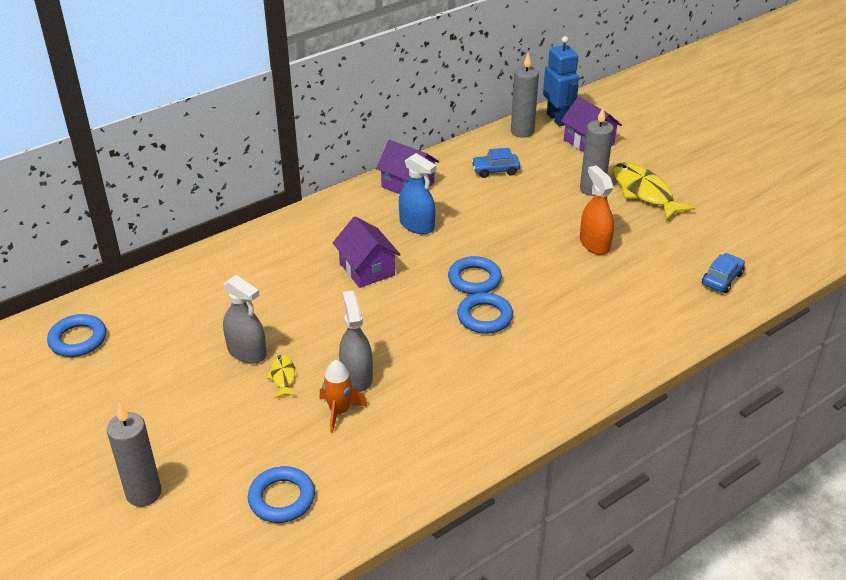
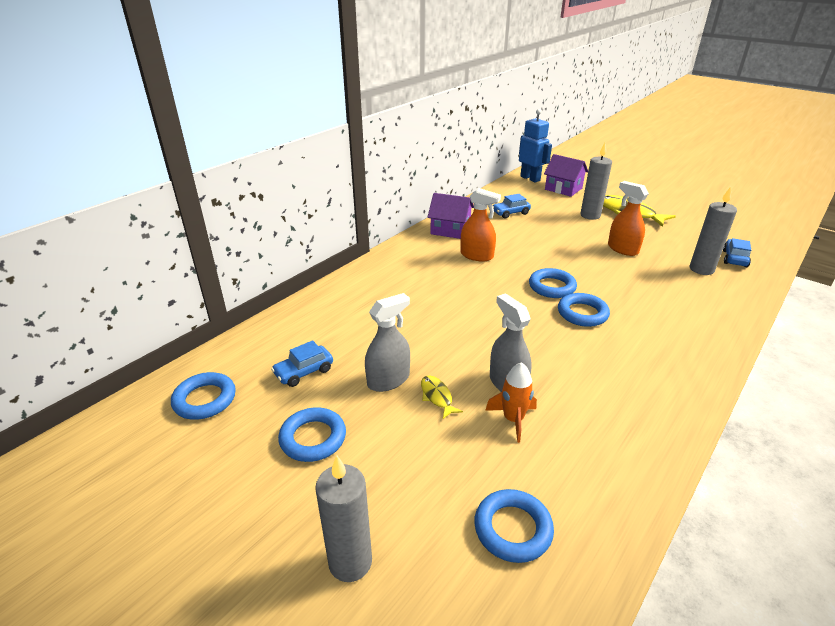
camera: 15 degrees left, 5 degrees down
(156, 392) = (313, 438): none -> blue ring
(174, 329) = (304, 372): none -> blue car
(247, 352) = (388, 380): grey spray bottle -> grey spray bottle turned 60 degrees counterclockwise
(367, 269) = (457, 293): purple house -> none
(417, 225) = (477, 255): blue spray bottle -> orange spray bottle
(522, 131) = (511, 188): grey candle -> grey candle (701, 269)

